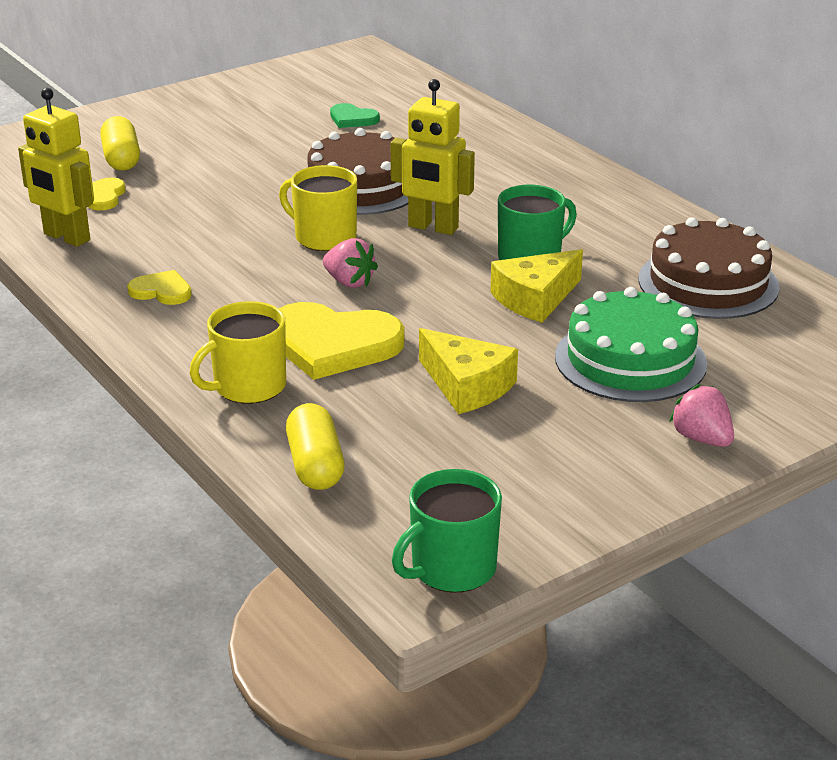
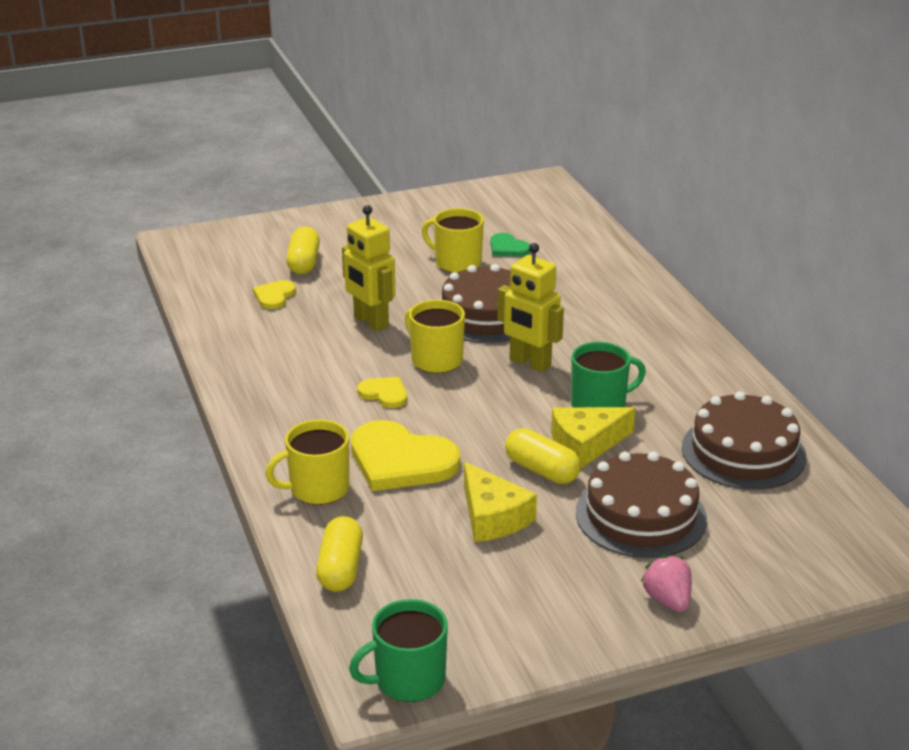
camera: 15 degrees right, 0 degrees up
(66, 237) = (232, 330): yellow robot -> yellow robot (370, 322)
(162, 291) = (286, 391): yellow heart -> yellow heart (384, 394)
(301, 139) = (457, 262): none -> yellow mug
(349, 282) = (438, 405): pink strawberry -> none
(499, 331) = (542, 470): none -> yellow capsule
(630, 360) = (641, 515): green cake -> brown cake

